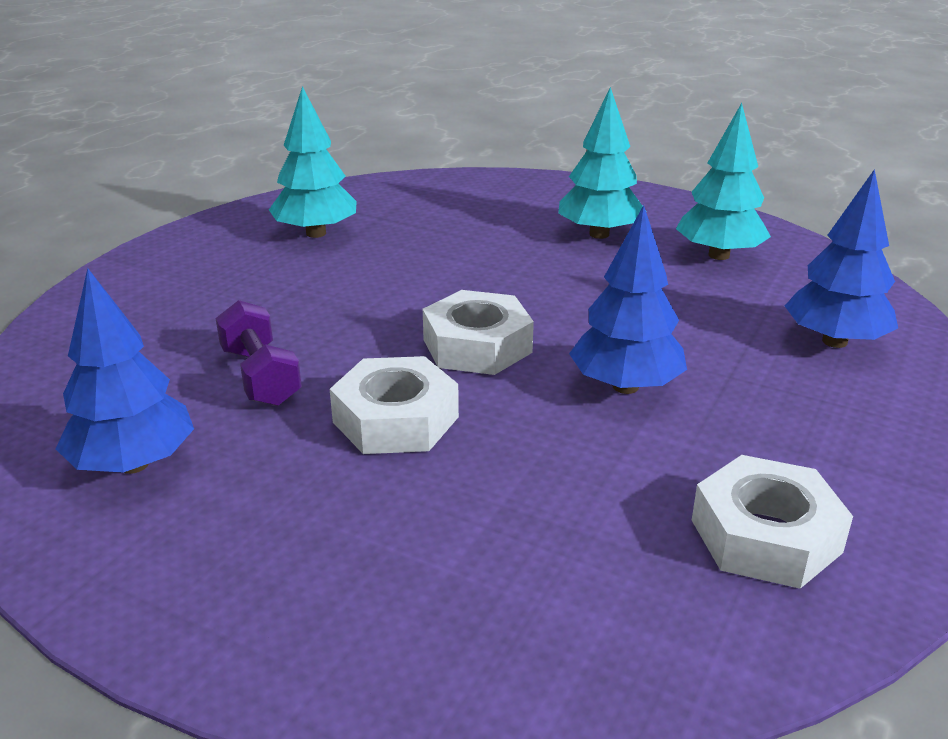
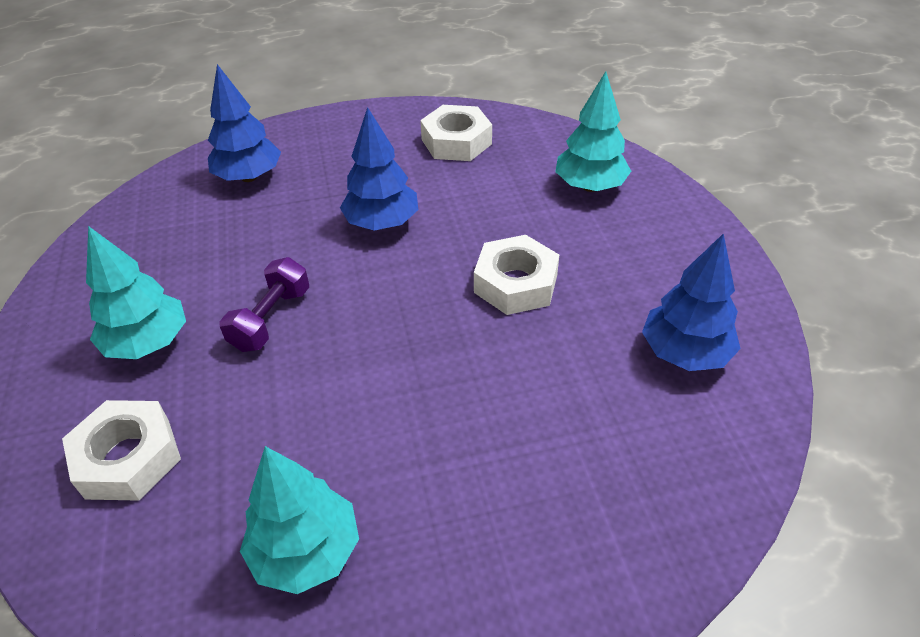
camera: 130 degrees left, 15 degrees up
(260, 376) = (553, 374): purple dumbbell -> purple dumbbell (271, 319)
(477, 346) = (401, 301): white nut -> white nut (128, 458)
(718, 255) = (145, 263): turquoise tree -> turquoise tree (590, 186)

